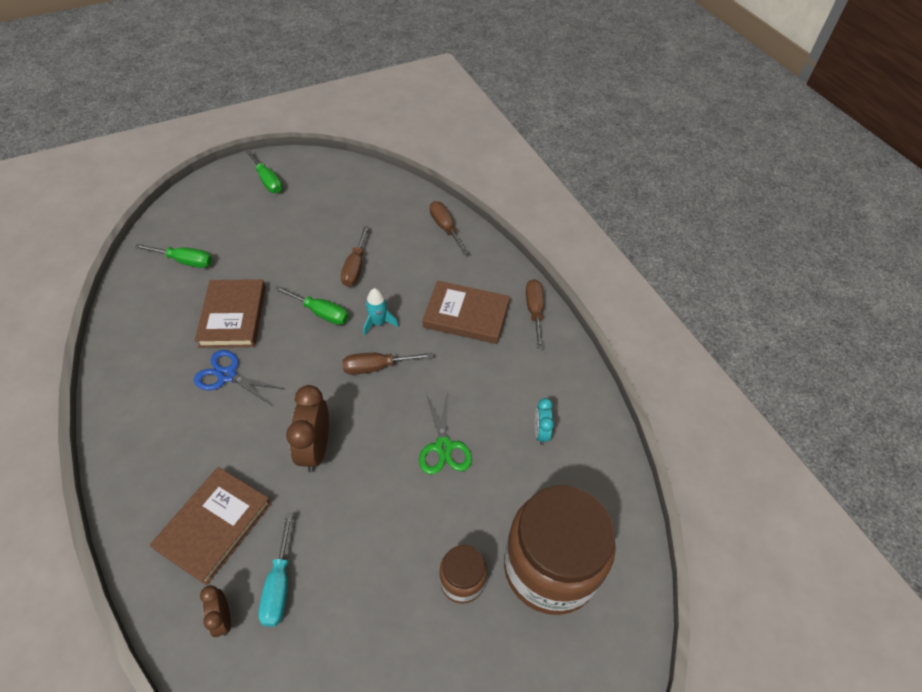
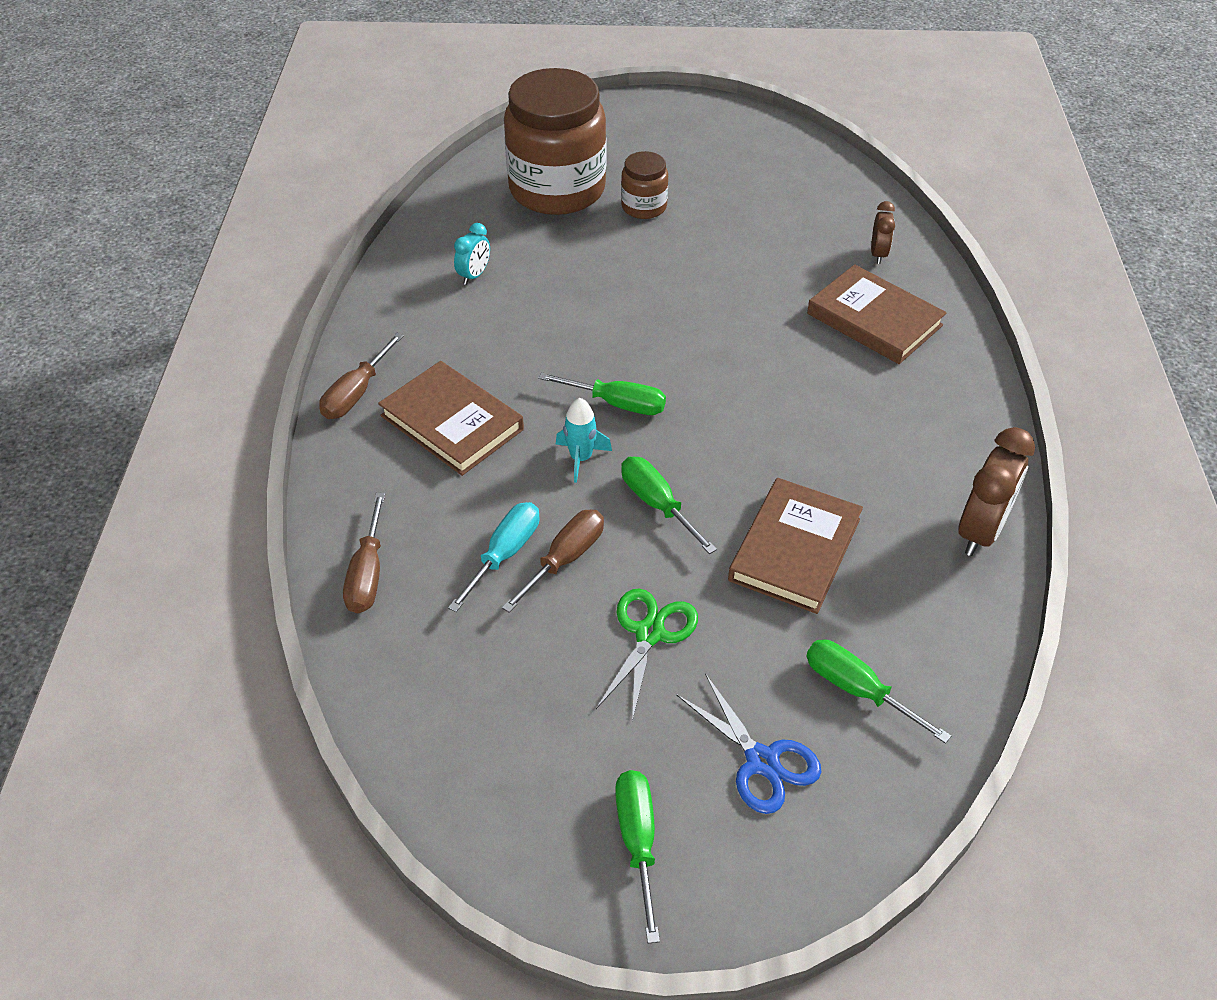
camera: 150 degrees left, 5 degrees down
(214, 526) = (874, 320): brown book -> brown book turned 75 degrees clockwise
(227, 375) = (824, 465): blue scissors -> blue scissors (762, 761)
(279, 585) = (818, 258): turquoise screwdriver -> turquoise screwdriver (504, 554)
(316, 449) = (737, 346): brown clock -> brown clock (980, 531)
(377, 367) = (617, 404): brown screwdriver -> green screwdriver
(443, 447) = (590, 300): green scissors -> green scissors (649, 633)

